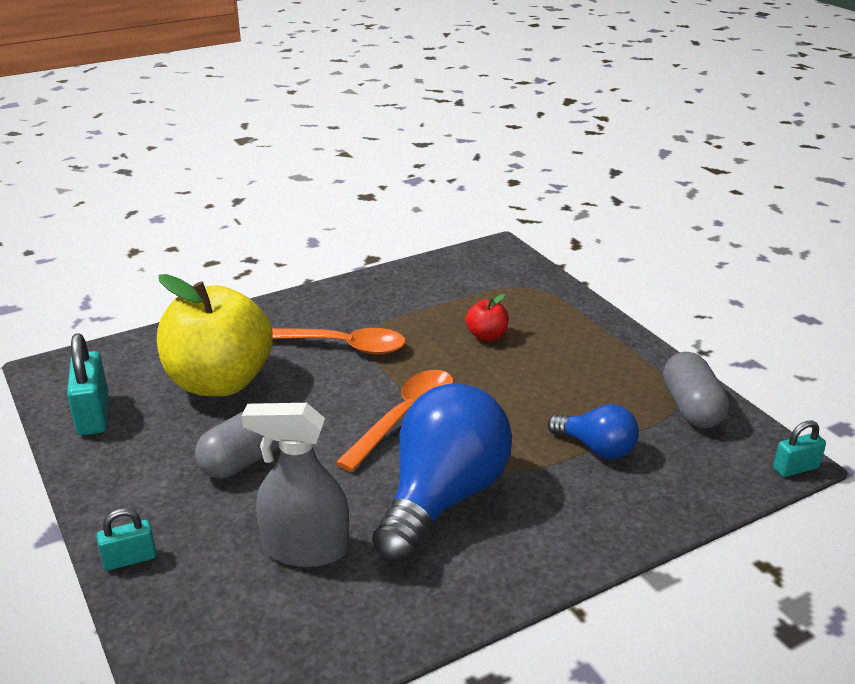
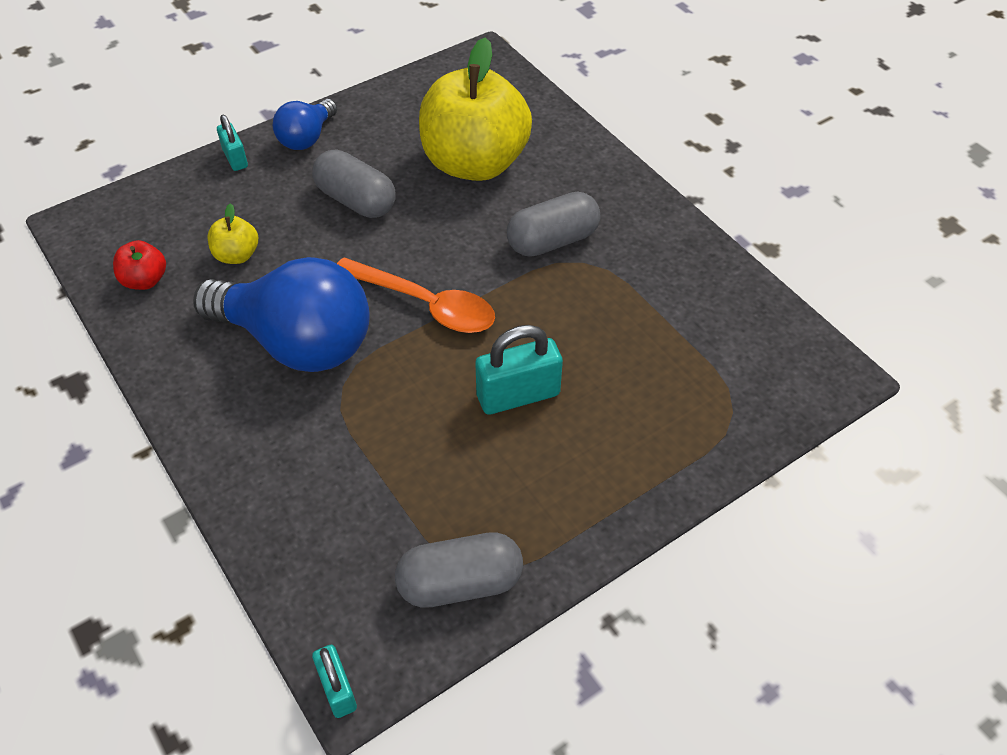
camera: 85 degrees right, 20 degrees up
(93, 415) = (418, 98): turquoise padlock -> turquoise padlock (518, 395)
(305, 548) = (237, 255): grey spray bottle -> yellow apple
(341, 346) = (552, 241): orange spoon -> grey capsule
(487, 336) = (596, 368): red apple -> red apple (145, 280)
(596, 448) = (376, 474): blue light bulb -> blue light bulb (307, 138)

